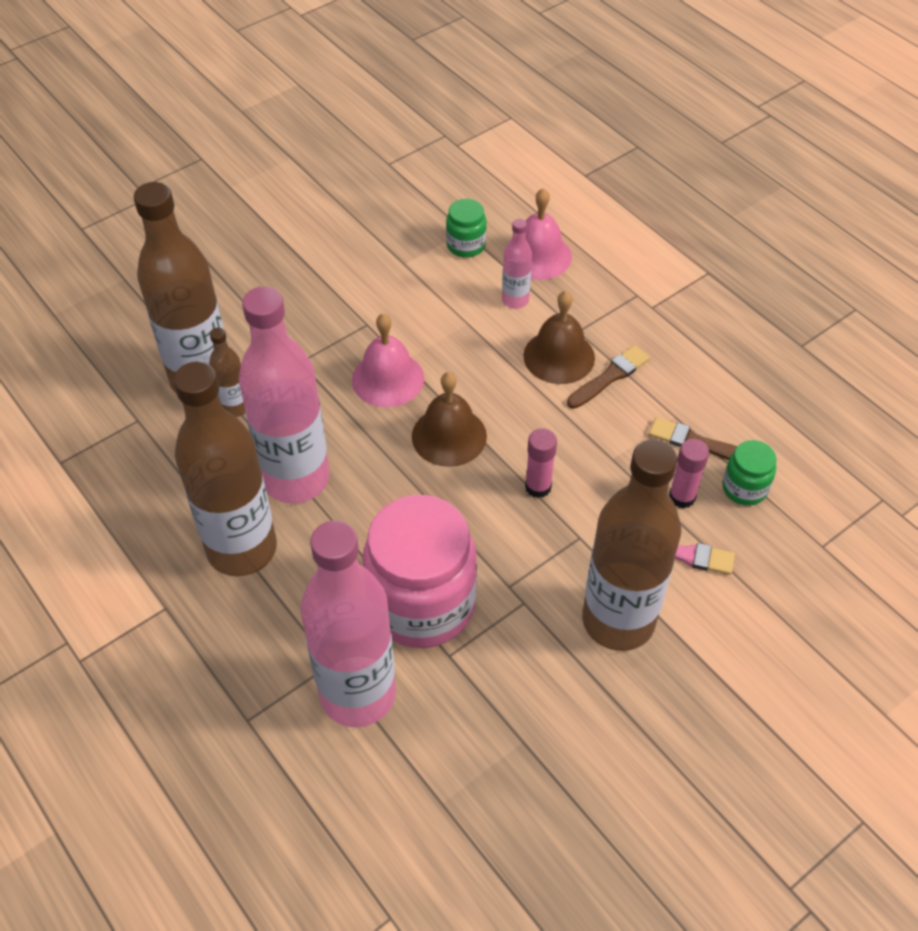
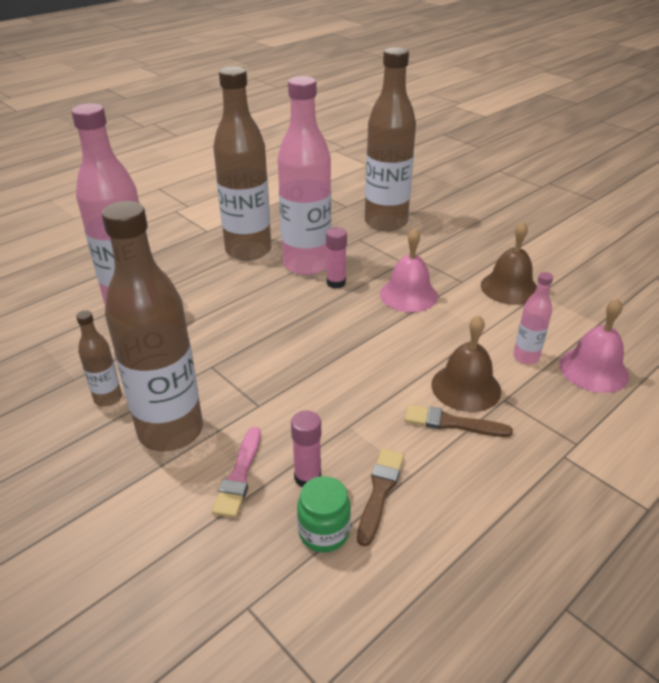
camera: 85 degrees right, 15 degrees down
(235, 407) = (364, 236): brown bottle -> brown bottle (108, 398)
(422, 604) = (199, 324): pink jar -> none
(449, 436) = (357, 328): brown bell -> brown bell (509, 288)
(466, 245) = (580, 325): green jar -> none
(538, 487) = (311, 379): pink glue stick -> pink glue stick (336, 283)
(610, 376) = (452, 423): brown brush -> brown brush turned 150 degrees clockwise

